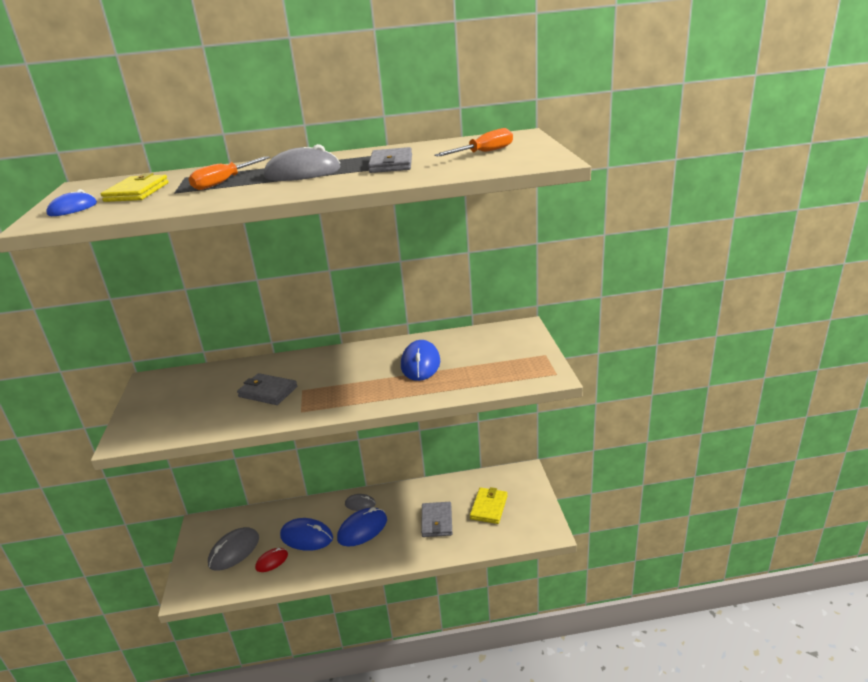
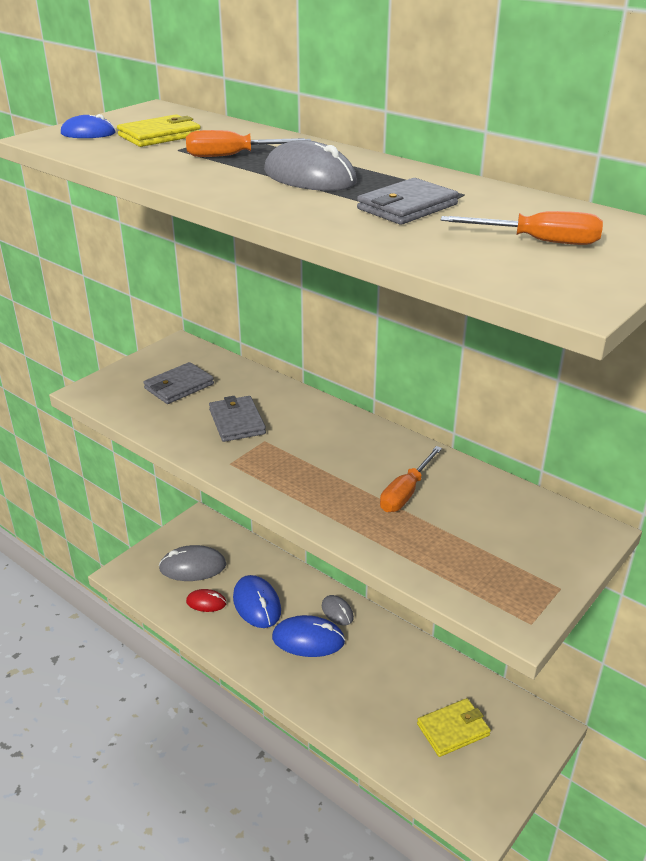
camera: 45 degrees right, 5 degrees up
(420, 364) = (406, 493): blue mouse -> orange screwdriver
(436, 521) = (382, 695): grey wallet -> grey wallet (179, 386)

